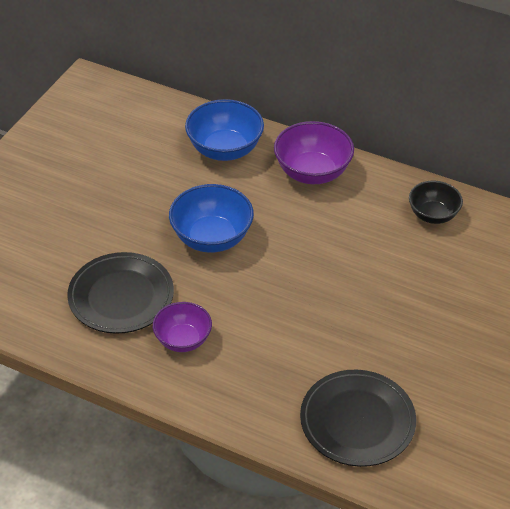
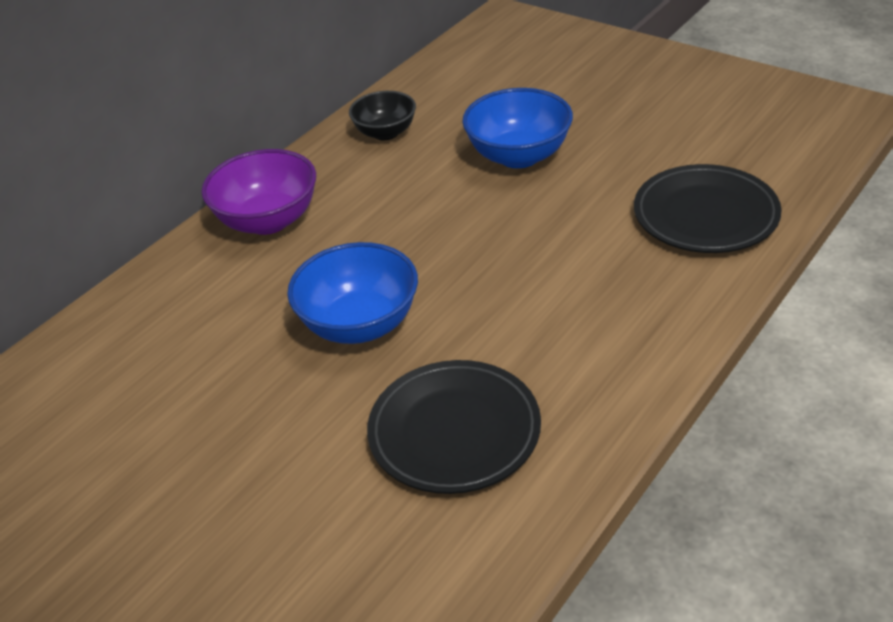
camera: 75 degrees left, 5 degrees down
(183, 340) = (555, 363): purple bowl -> none
(225, 149) = (179, 301): blue bowl -> blue bowl (519, 156)

